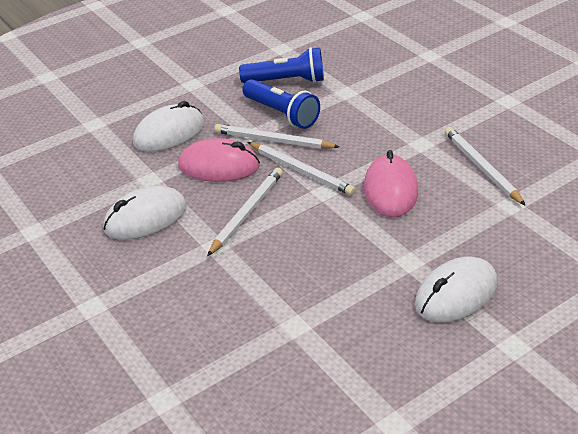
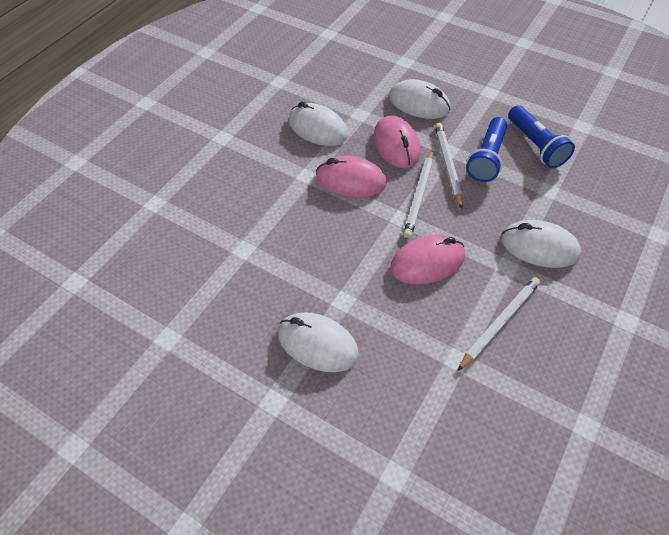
camera: 65 degrees right, 15 degrees up
(247, 213) = (350, 180): white pencil -> pink mouse
(409, 119) = (539, 247): none -> white mouse

